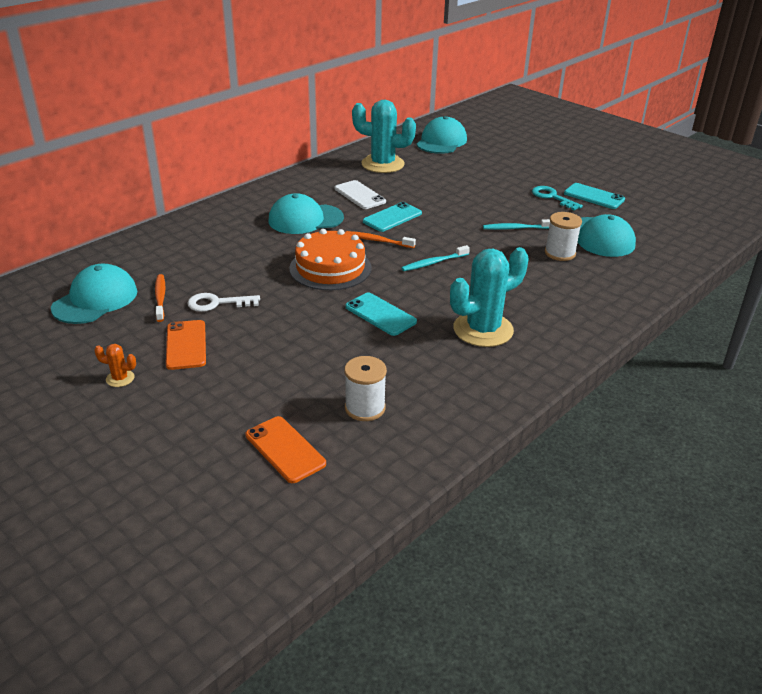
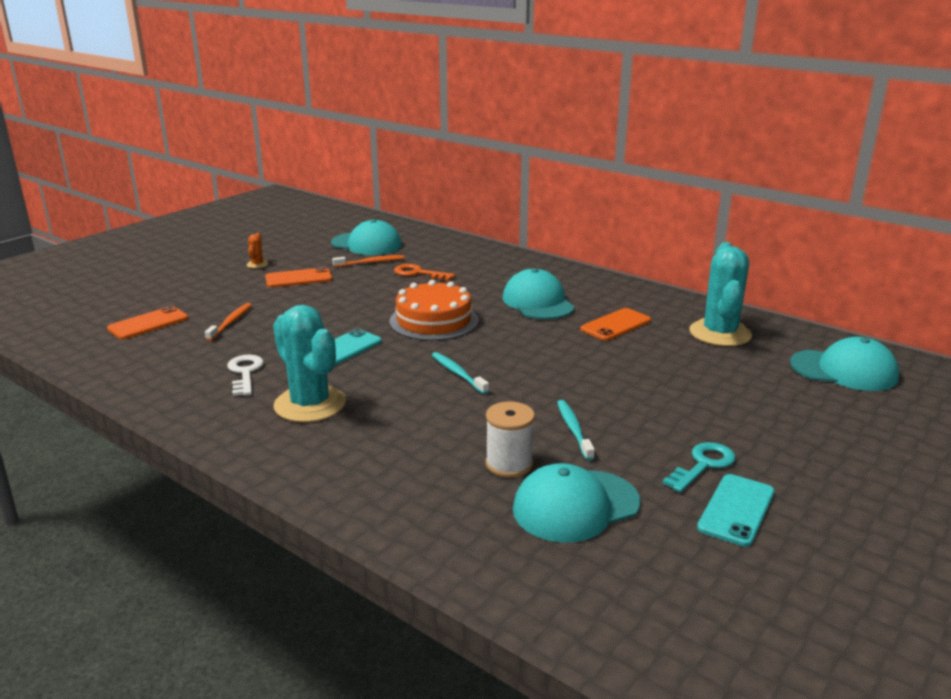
camera: 85 degrees right, 10 degrees down
(208, 271) = (418, 273): none -> orange key
(217, 303) = (362, 282): white key -> white key (245, 373)
(359, 195) = (615, 325): white phone -> orange phone
(365, 408) = (189, 350): white spool -> none
(378, 241) = (502, 340): orange toothbrush -> orange toothbrush (231, 322)
(392, 217) = (565, 346): turquoise phone -> none

